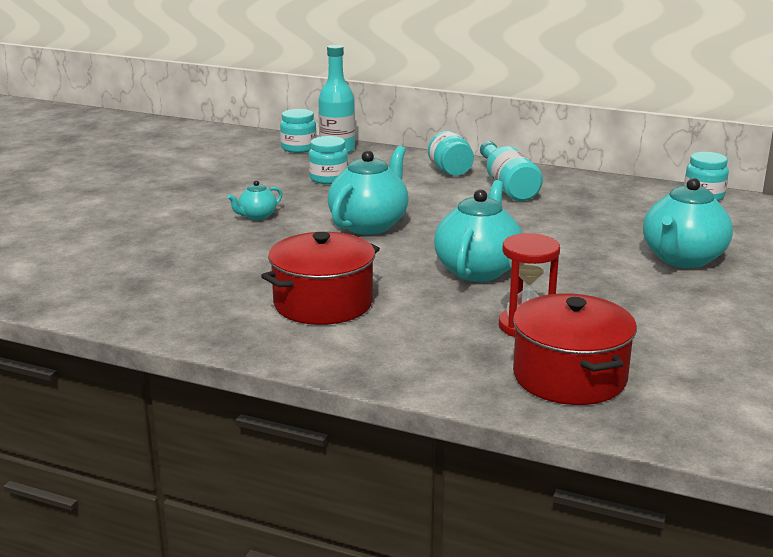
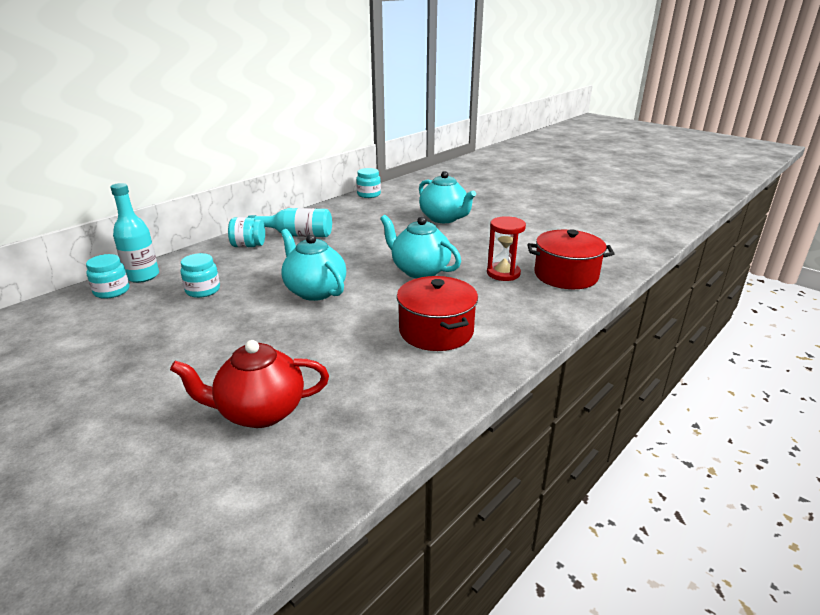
camera: 70 degrees left, 5 degrees up
(132, 250) = (259, 412): none -> red teapot
(257, 216) = (248, 334): turquoise teapot -> none

